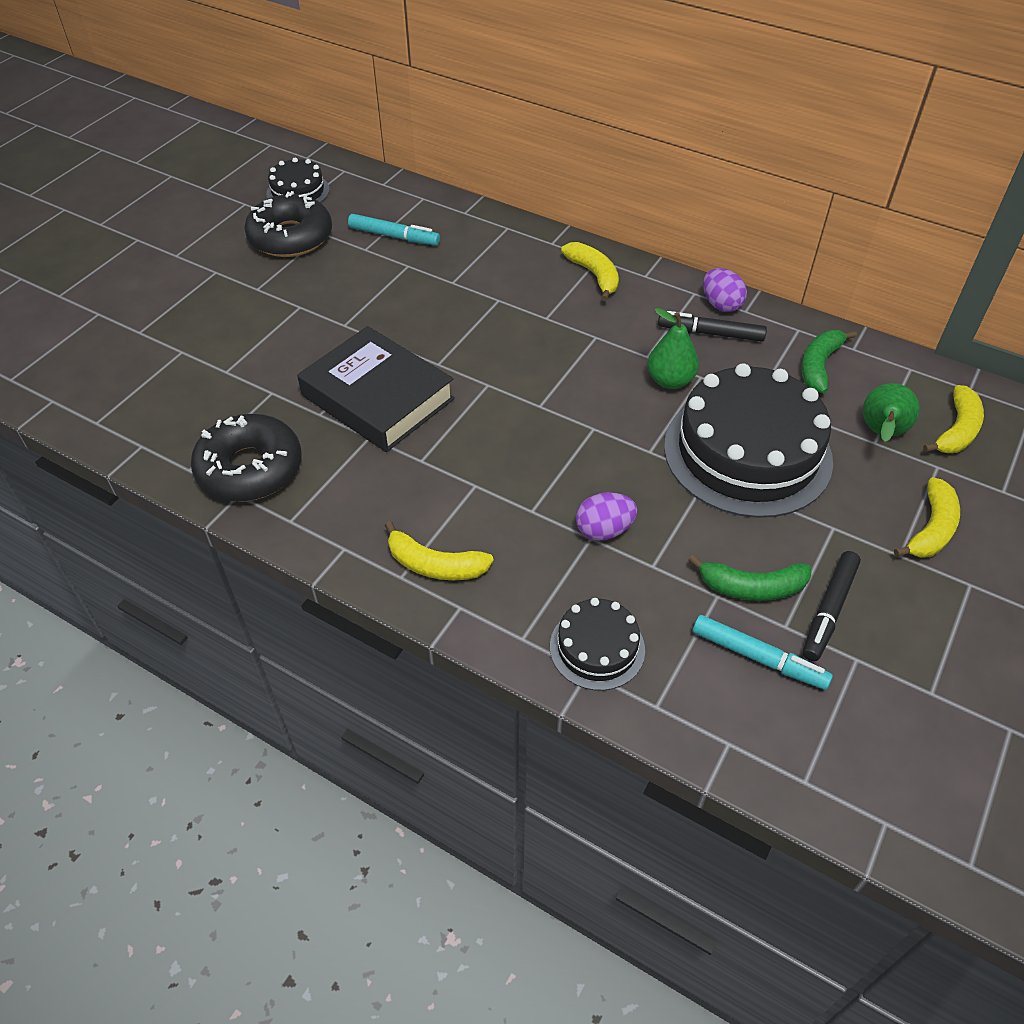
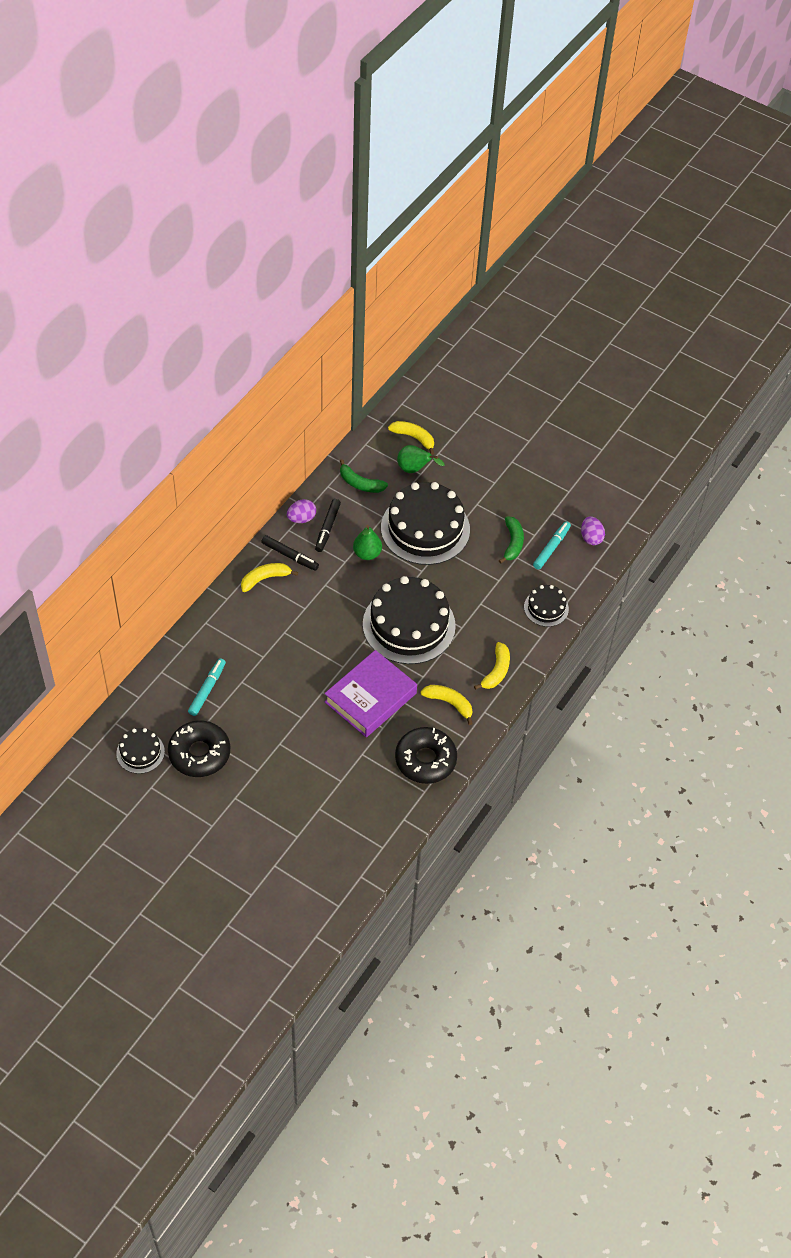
camera: 90 degrees left, 5 degrees up
(378, 397) = (370, 697): black book -> purple book
(528, 438) = (409, 625): none -> black cake
(604, 530) = (476, 597): purple egg -> purple egg (591, 538)
(829, 610) = (526, 517): black marker -> black marker (290, 556)
(931, 529) = (479, 466): yellow banana -> yellow banana (449, 703)

